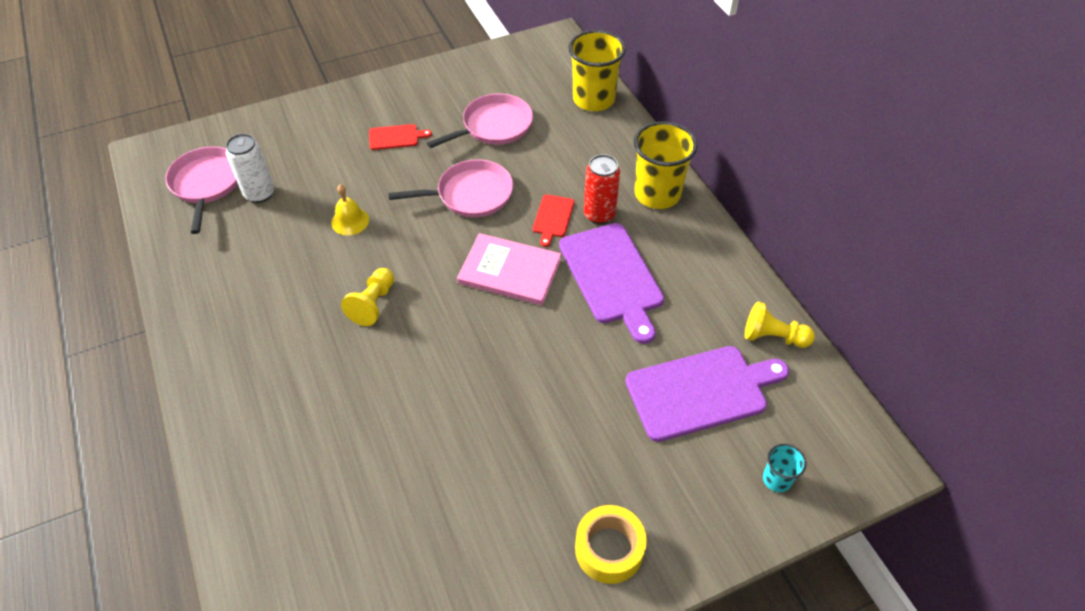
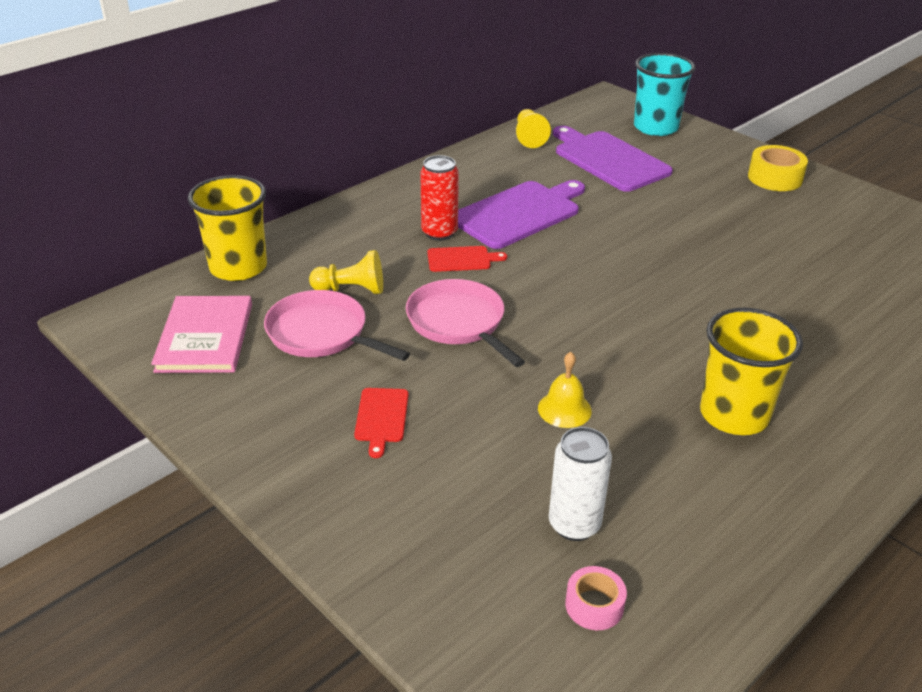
camera: 110 degrees left, 15 degrees down
(207, 184) = (594, 605): pink pan -> pink tape
(373, 304) = (670, 349): yellow pawn -> yellow pawn (351, 290)
(396, 137) = (381, 418): red cutting board -> red cutting board turned 150 degrees counterclockwise
(509, 271) = (555, 271): pink book -> pink book (205, 337)
(657, 194) = (389, 205): yellow cup -> yellow cup (734, 414)
(777, 479) = (655, 127): turquoise cup -> turquoise cup, size x2.07

